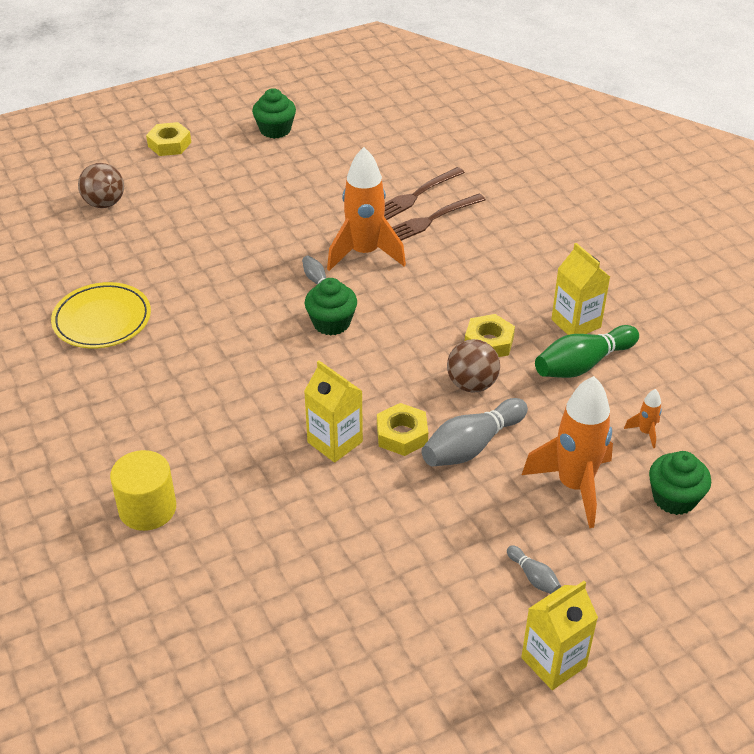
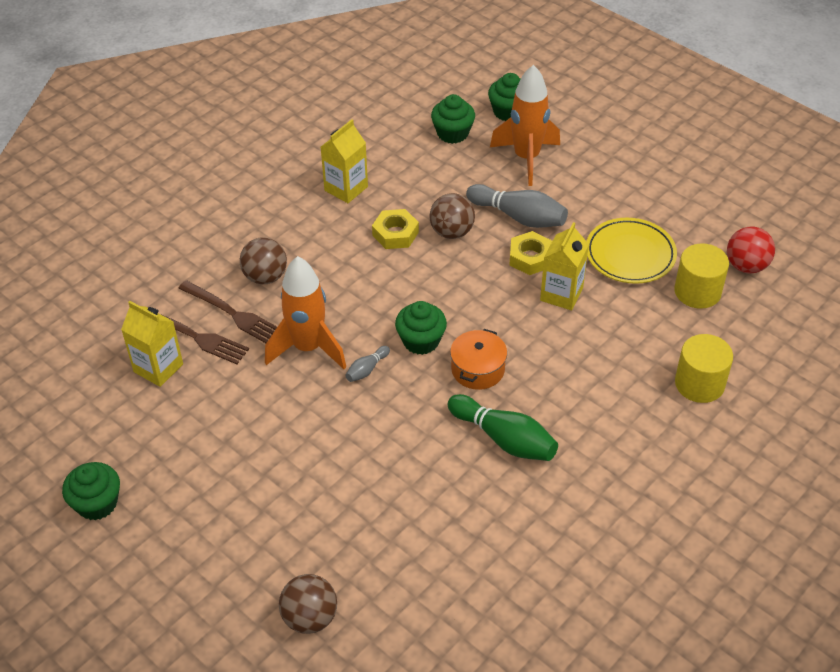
camera: 110 degrees left, 5 degrees up
(102, 320) = (505, 521): yellow plate -> yellow plate (630, 254)
(169, 144) = (160, 605): yellow nut -> none
(272, 563) = (697, 291): none -> yellow cylinder
(273, 350) = (478, 369): none -> orange pot
(285, 633) = (746, 266): none -> red ball
(469, 246) = (265, 277): none -> brown ball
(533, 577) = (618, 162): grey bowling pin -> none
(553, 662) = (676, 141): yellow carton -> yellow carton (158, 368)
(582, 364) = (395, 176): green bowling pin -> green bowling pin (504, 439)
(645, 432) = (452, 133): orange rocket -> green cupcake

